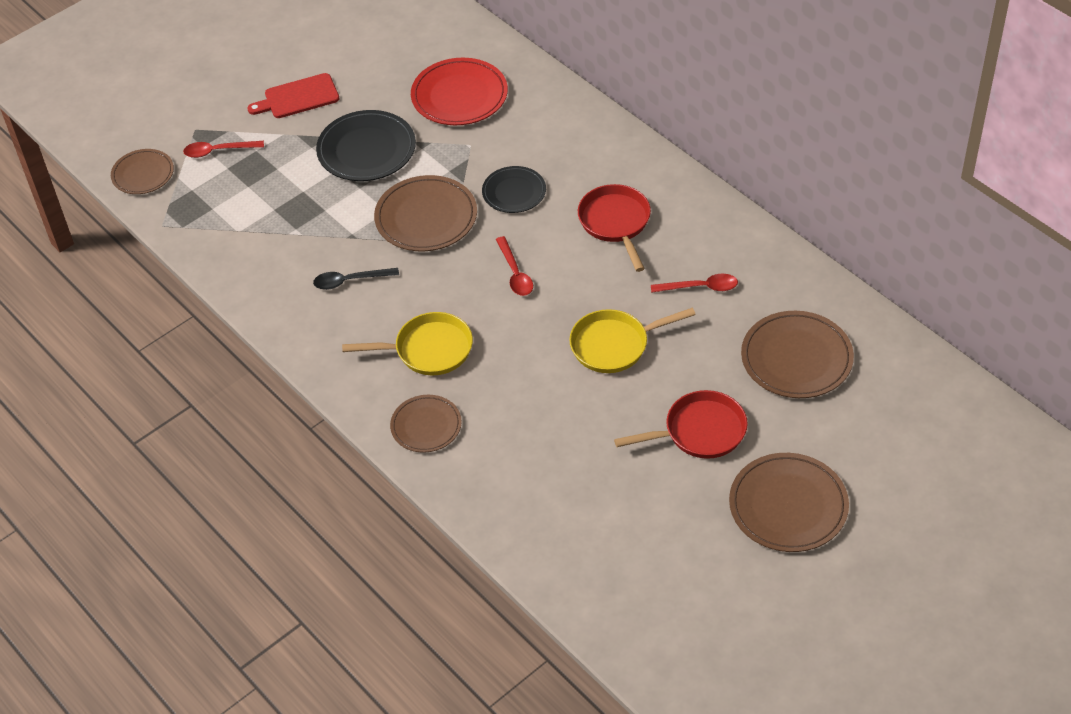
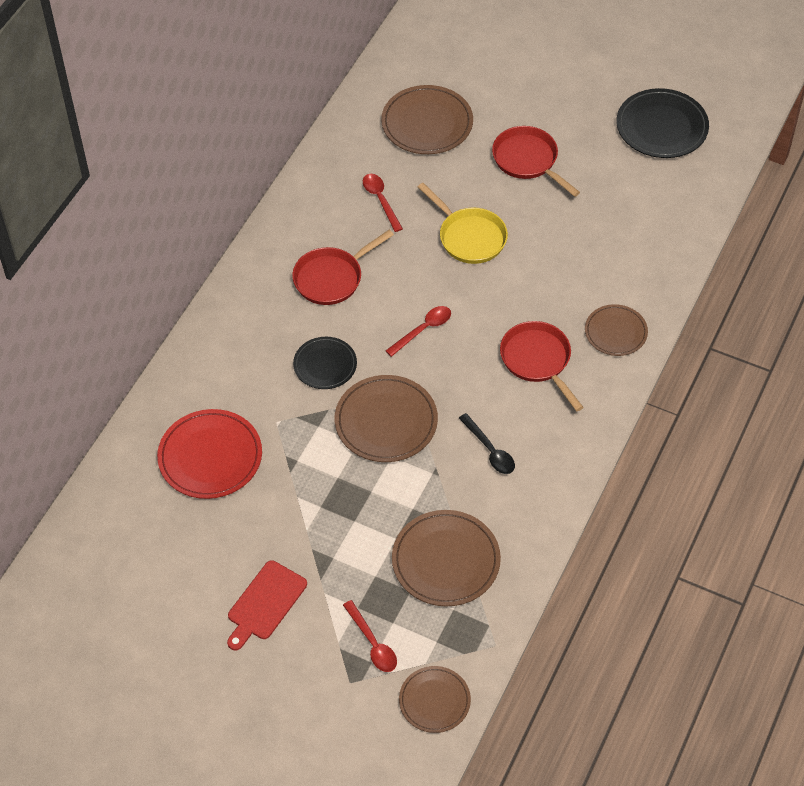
camera: 115 degrees left, 5 degrees up
(298, 97) = (265, 603): red cutting board -> red cutting board turned 75 degrees clockwise
(366, 150) = (317, 507): black plate -> black plate (661, 127)
(428, 350) = (538, 360): yellow pan -> red pan
(788, 506) = (567, 95): brown plate -> brown plate (446, 561)

